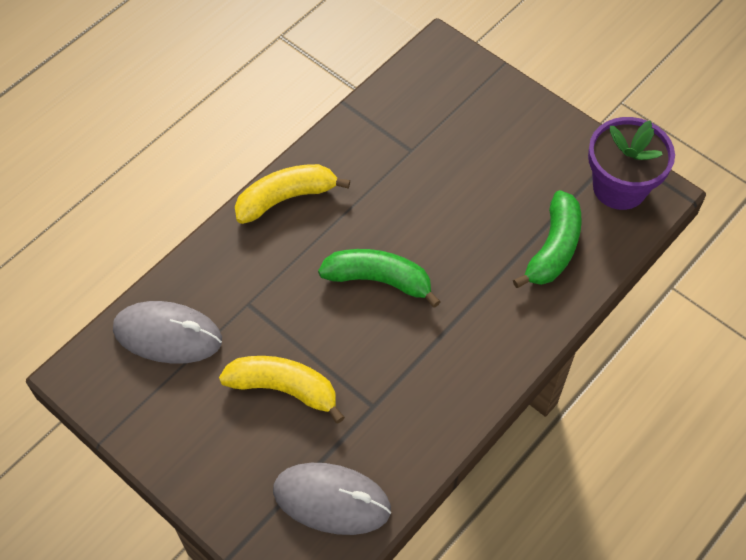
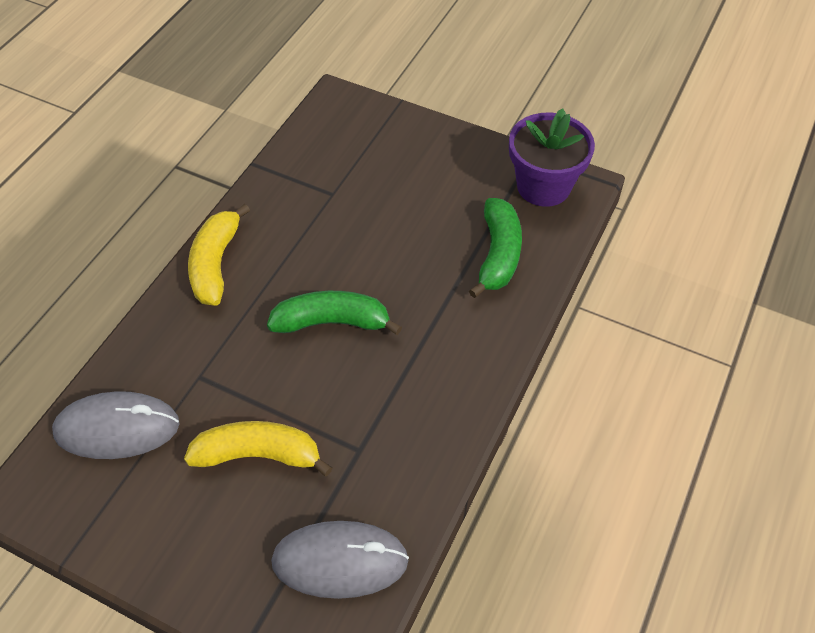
camera: 15 degrees left, 5 degrees down
(286, 198) = (216, 264): yellow banana -> yellow banana turned 45 degrees counterclockwise

